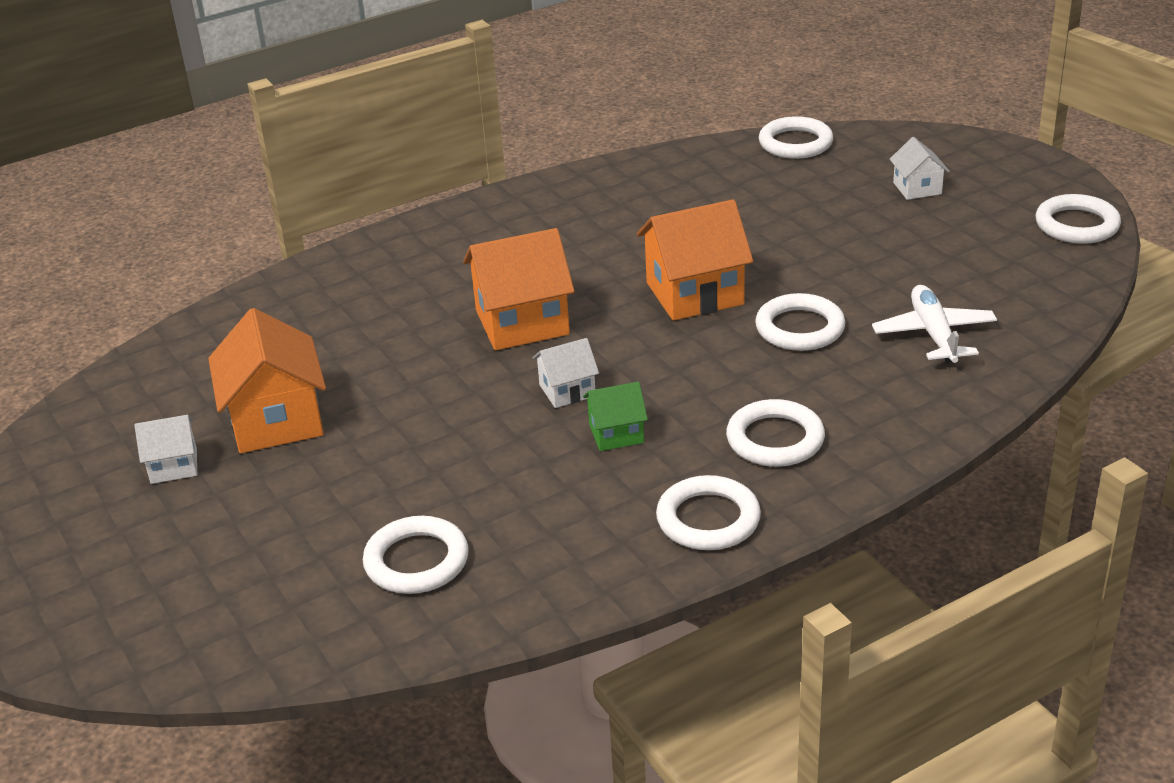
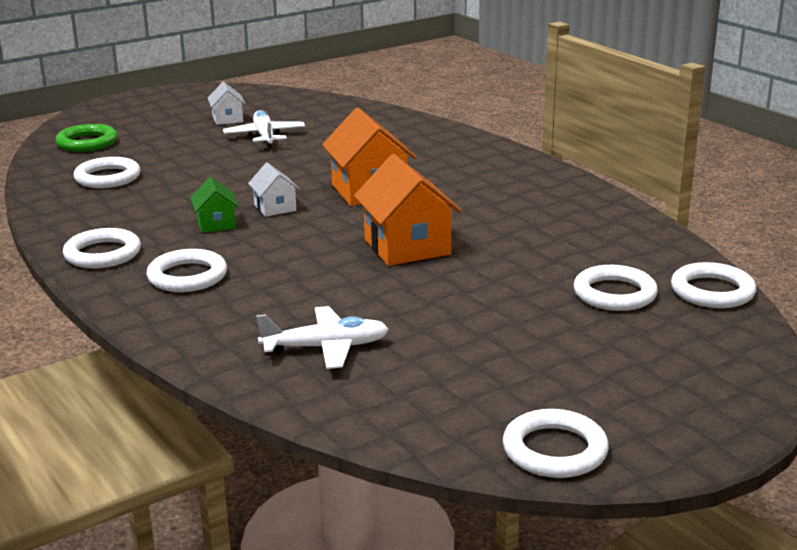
camera: 85 degrees right, 10 degrees down
(232, 615) = (87, 143): none -> green ring
(276, 421) = (265, 136): orange house -> white plane
(800, 328) = (346, 288): white ring -> white ring (614, 294)
(917, 188) = (625, 354): white house -> none

